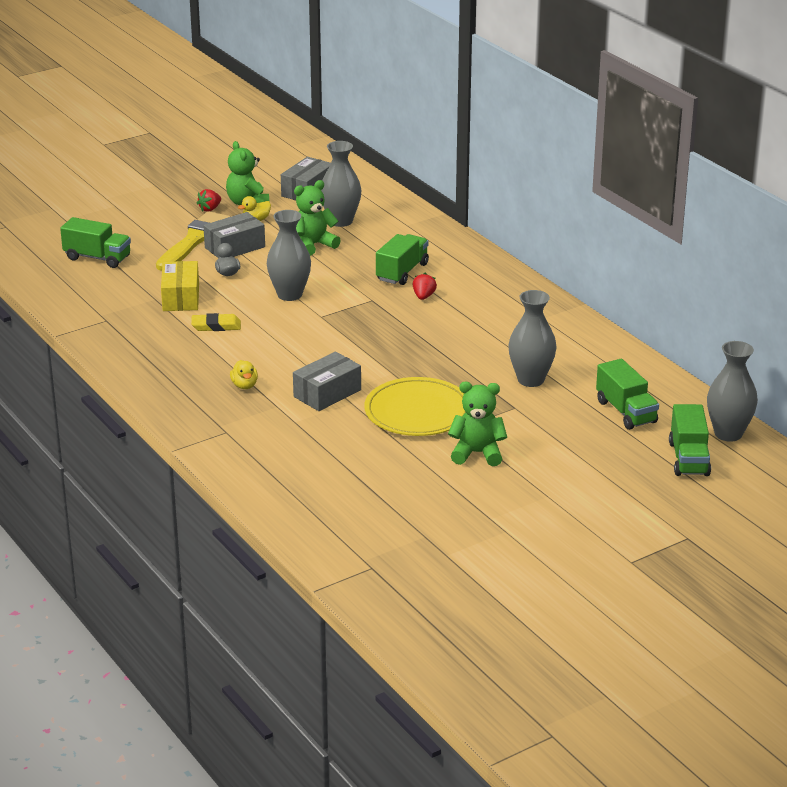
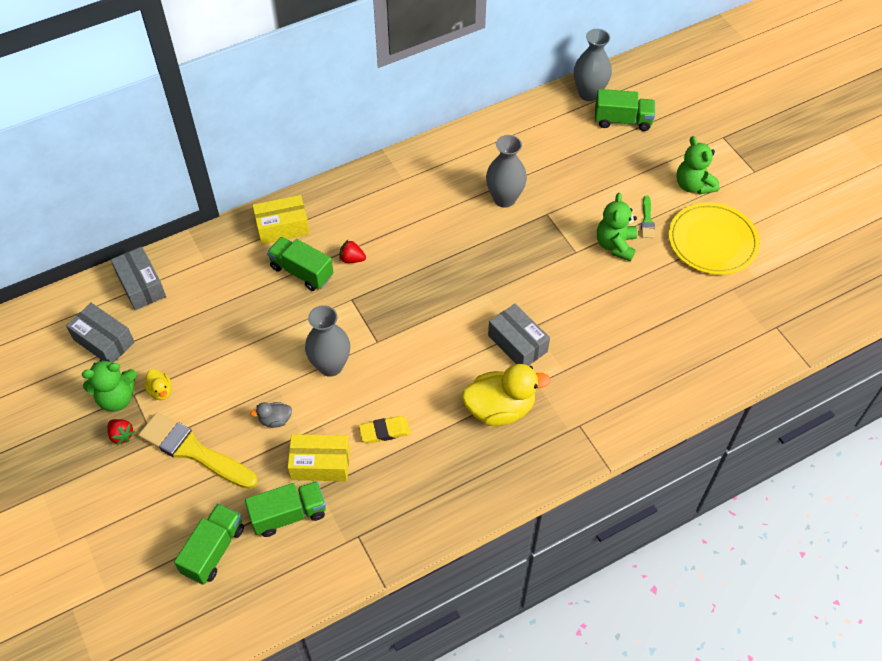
camera: 85 degrees left, 25 degrees up
(216, 326) = (384, 431): yellow eraser -> yellow eraser turned 75 degrees clockwise
(235, 247) = (219, 412): grey box -> grey box (141, 285)
(244, 385) = (500, 409): yellow duck -> yellow duck, size x2.16
(313, 245) = (230, 341): green teddy bear -> green teddy bear (693, 185)
(341, 221) = (183, 315): grey vase -> none
(418, 411) = (551, 279): yellow plate -> yellow plate (712, 241)
(458, 258) = (282, 227): none -> yellow box
(522, 476) = (647, 220): none -> green brush
(626, 412) = (556, 146): green truck -> green truck (288, 515)

